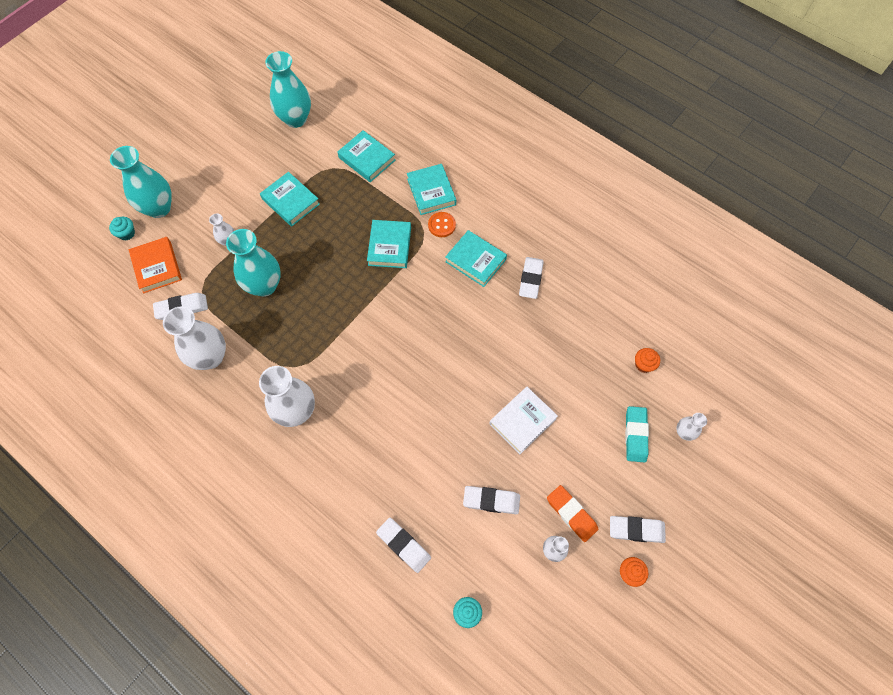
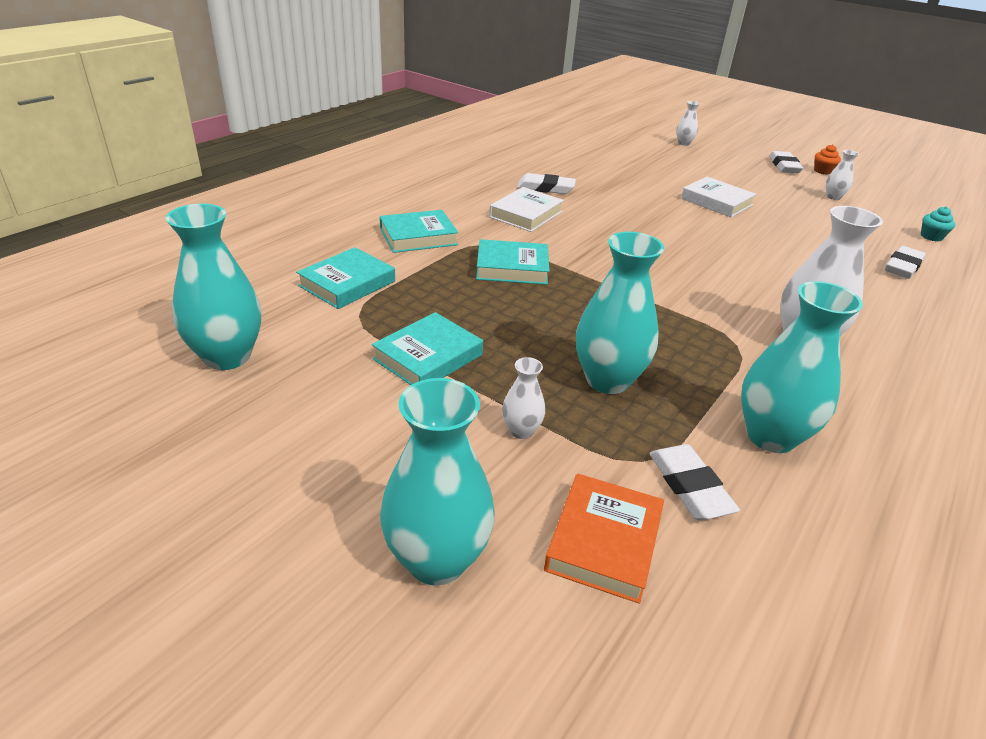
camera: 95 degrees left, 30 degrees down
(126, 233) = (517, 623): turquoise cupcake -> none
(157, 267) = (604, 542): orange book -> orange book turned 45 degrees counterclockwise
(210, 357) = (770, 436): white vase -> turquoise vase
(441, 225) = (474, 232): orange button -> none
(475, 260) = (526, 214): turquoise book -> white book
(491, 500) = (812, 220): white eraser -> none
(571, 514) = (792, 188): orange eraser -> none
(635, 435) = (698, 159): turquoise eraser -> none
(643, 364) = (626, 150): orange cupcake -> none

